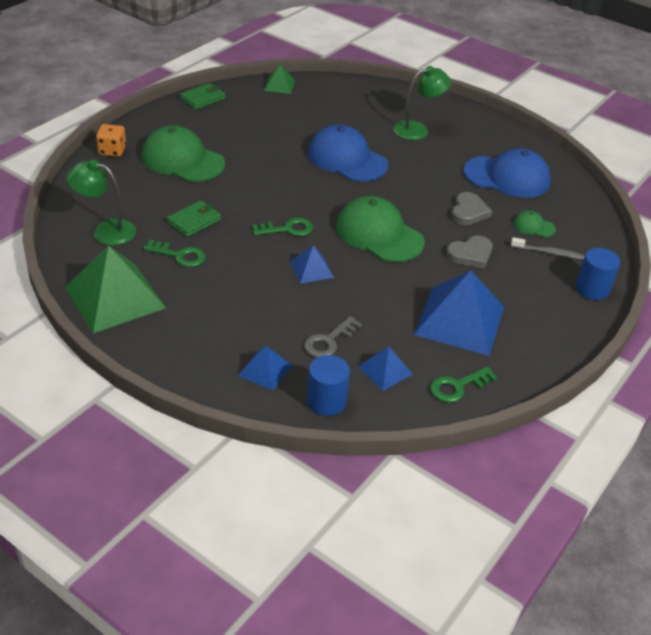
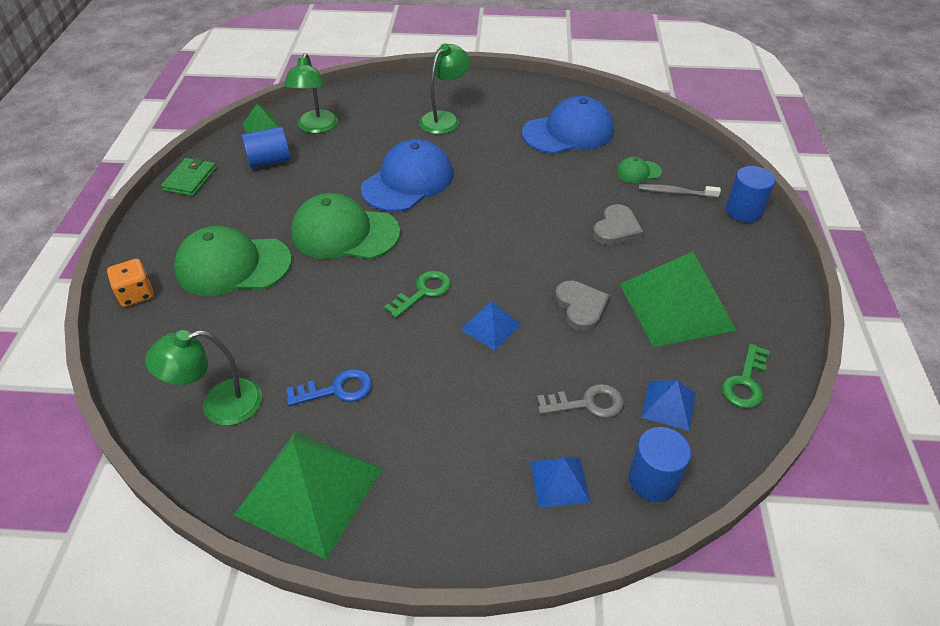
camera: 30 degrees left, 5 degrees up
(179, 255) = (336, 389): green key -> blue key
(194, 221) = (314, 336): green wallet -> none
(264, 108) = (269, 161): none -> blue cylinder
(317, 99) = (316, 127): none -> green lamp
(329, 341) = (587, 403): grey key -> grey key turned 105 degrees counterclockwise
(347, 159) = (408, 181): blue cap -> blue cap turned 120 degrees clockwise
(379, 234) = (516, 251): green cap -> green cap (344, 233)
(459, 320) = (675, 306): blue pyramid -> green pyramid
(468, 211) = (571, 184): grey heart -> grey heart (580, 307)
(548, 252) = (675, 192): grey toothbrush -> grey toothbrush turned 150 degrees counterclockwise

